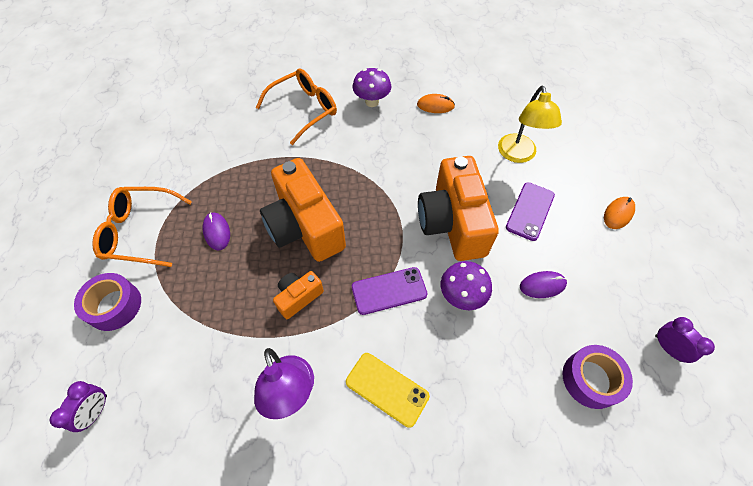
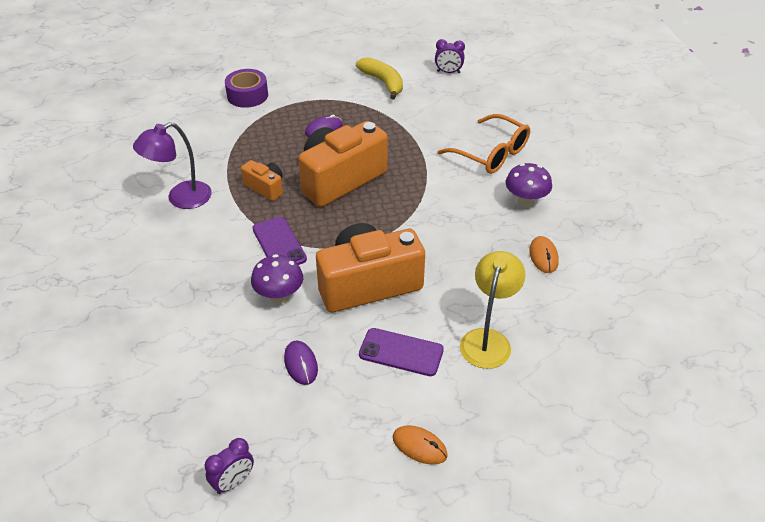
camera: 80 degrees right, 15 degrees down
(96, 411) = (167, 109): purple clock -> purple clock (448, 72)
(140, 231) = (316, 90): orange glasses -> none
(157, 169) = (383, 82): none -> yellow banana
(387, 389) = (184, 253): yellow phone -> none
(518, 155) = (488, 340): yellow lamp -> yellow lamp turned 120 degrees clockwise
(591, 379) = (195, 404): purple tape -> none

